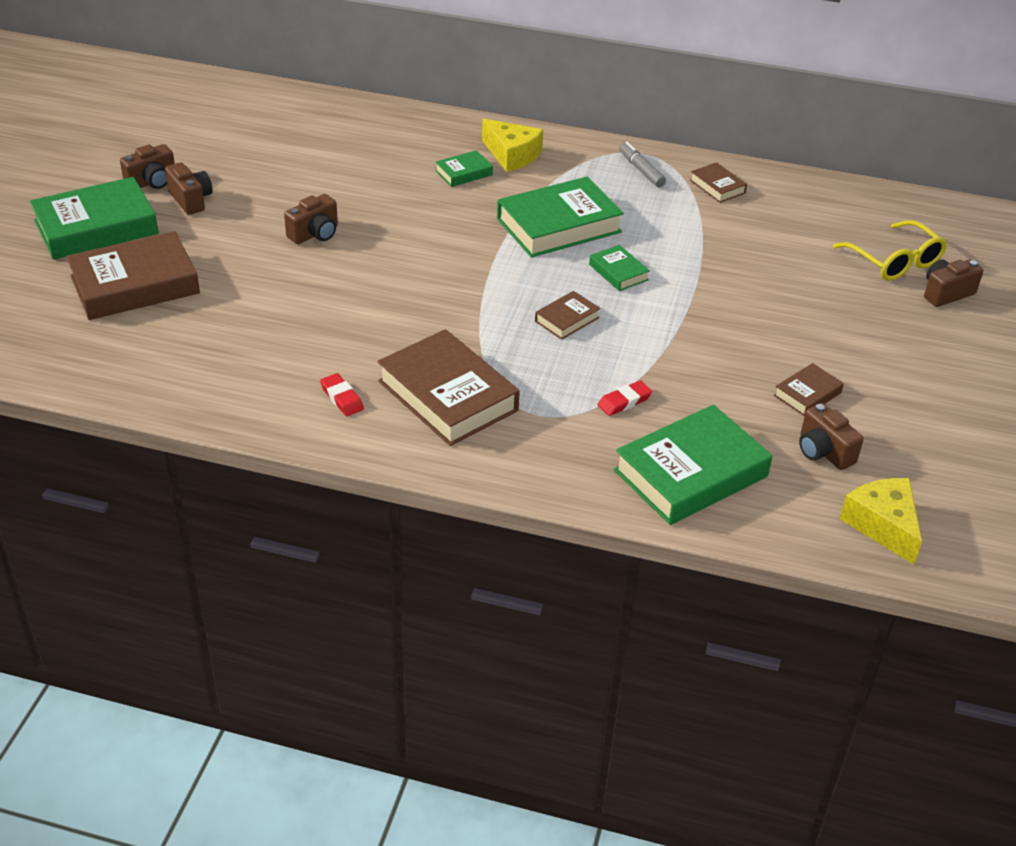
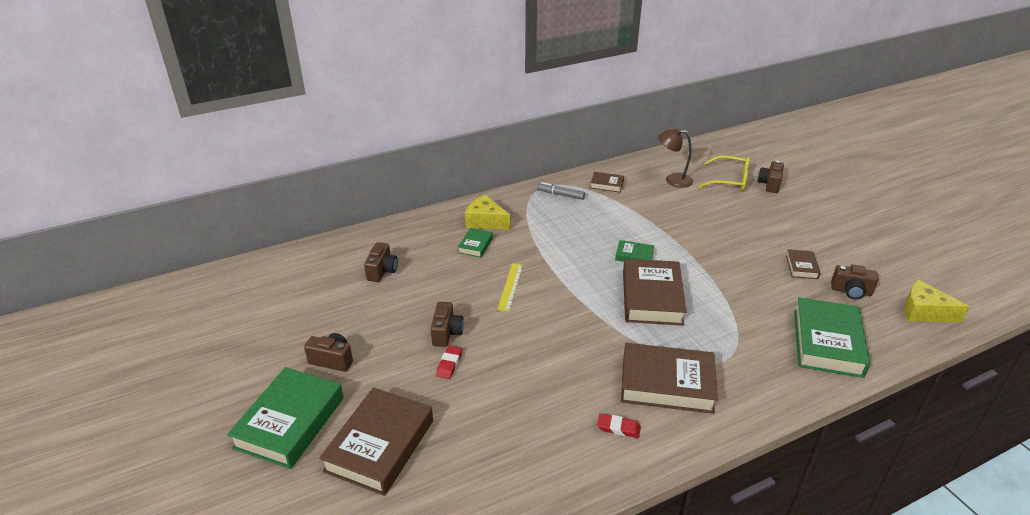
camera: 40 degrees left, 5 degrees down
(152, 182) = (286, 364): brown camera -> brown camera (382, 271)
(437, 228) = (510, 286): none -> yellow ruler
(512, 155) = (485, 221): yellow cheese -> yellow cheese turned 150 degrees counterclockwise
(558, 225) = (568, 247): green book -> none
(567, 319) = (651, 297): brown book -> brown book, size x2.08
(624, 401) = (744, 325): red eraser -> red eraser (449, 364)
(815, 222) = (673, 180): none -> brown lamp

